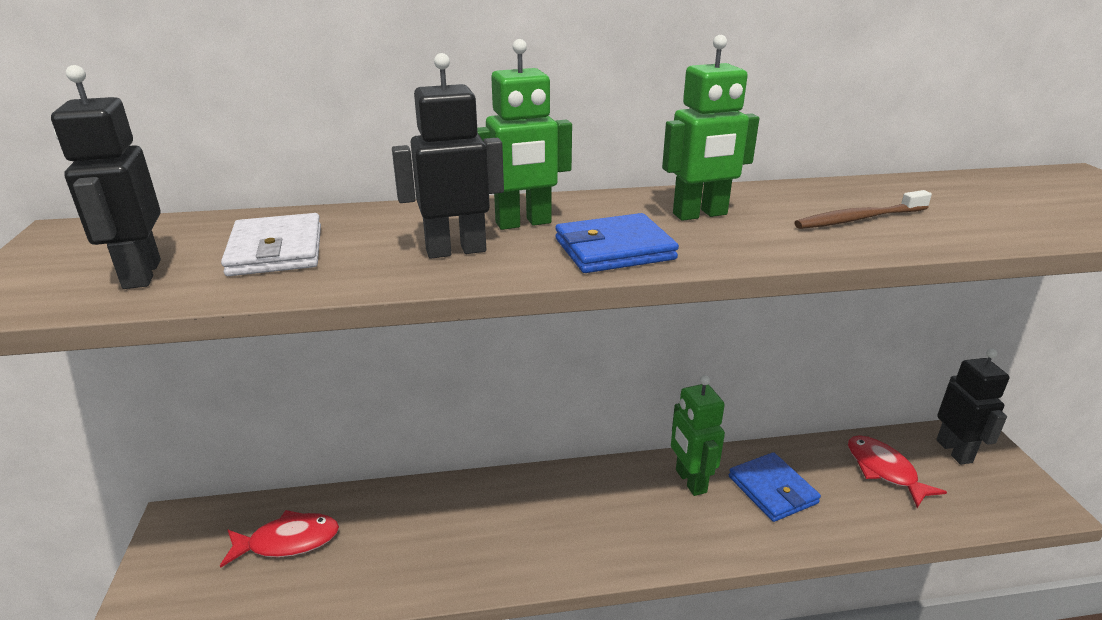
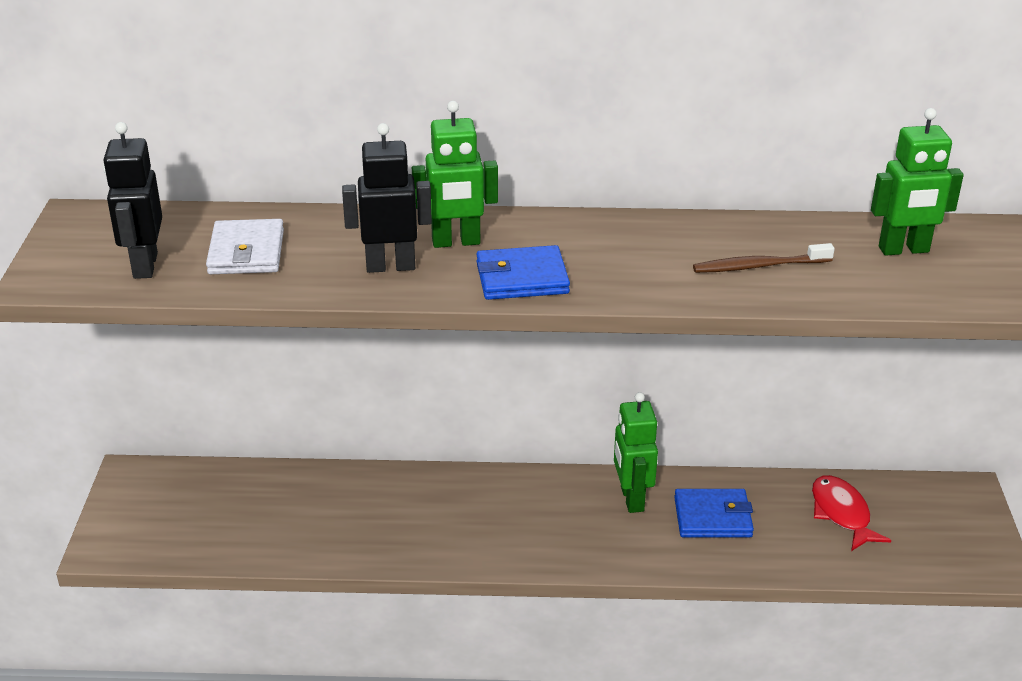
camera: 10 degrees right, 5 degrees up
(288, 542) = (232, 504): red fish -> none
(700, 214) = (617, 247): green robot -> green robot (904, 250)
(772, 490) = (712, 517): blue wallet -> blue wallet turned 75 degrees counterclockwise
(954, 451) = (932, 504): black robot -> none

